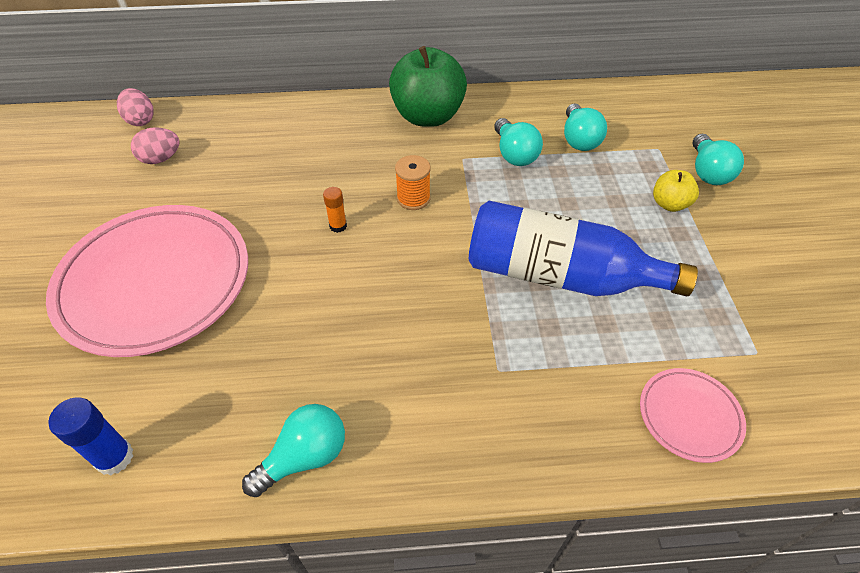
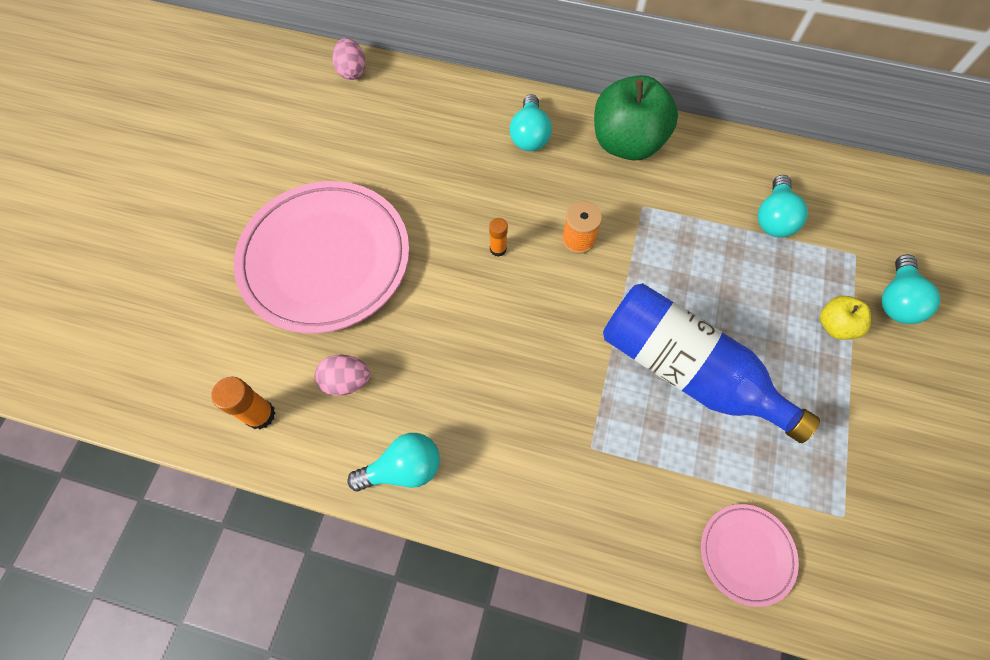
camera: 20 degrees right, 15 degrees up
(114, 457) = (260, 415): blue glue stick -> orange glue stick
(161, 159) = (360, 123): pink egg -> pink egg (346, 381)
(514, 154) = (697, 216): turquoise light bulb -> turquoise light bulb (529, 135)

